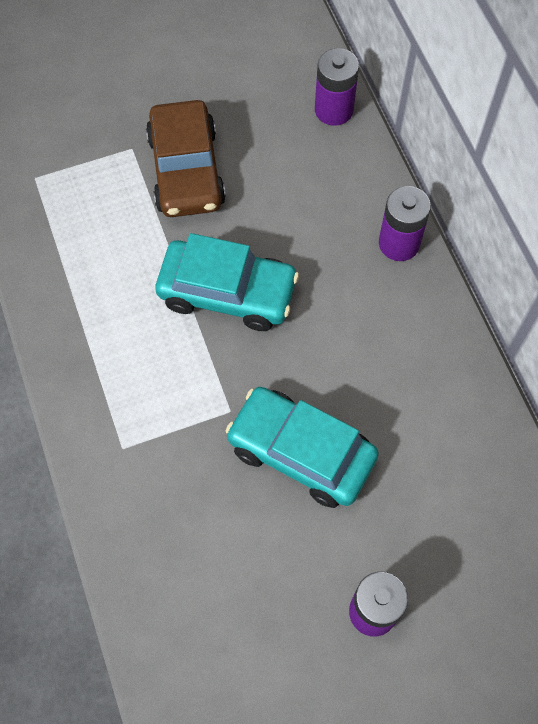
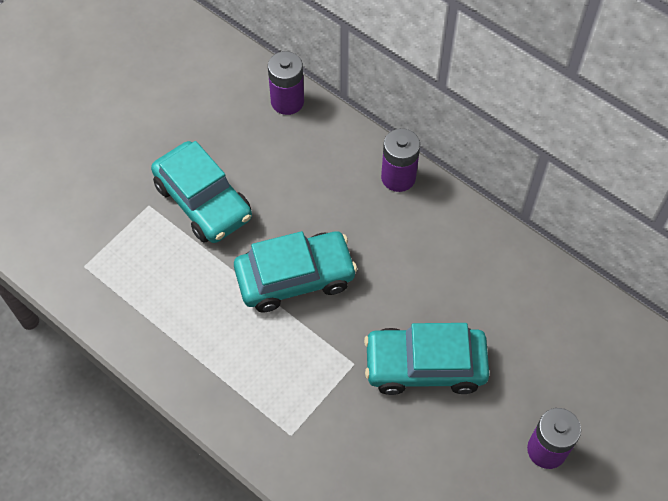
camera: 30 degrees left, 5 degrees down
(186, 170) = (203, 201): brown car -> turquoise car

